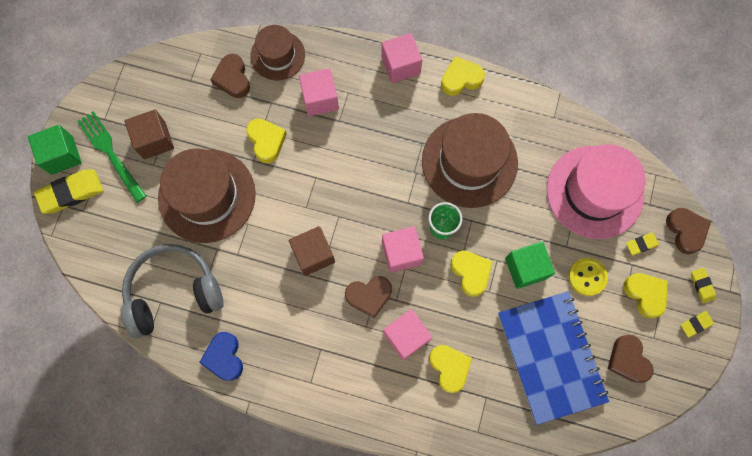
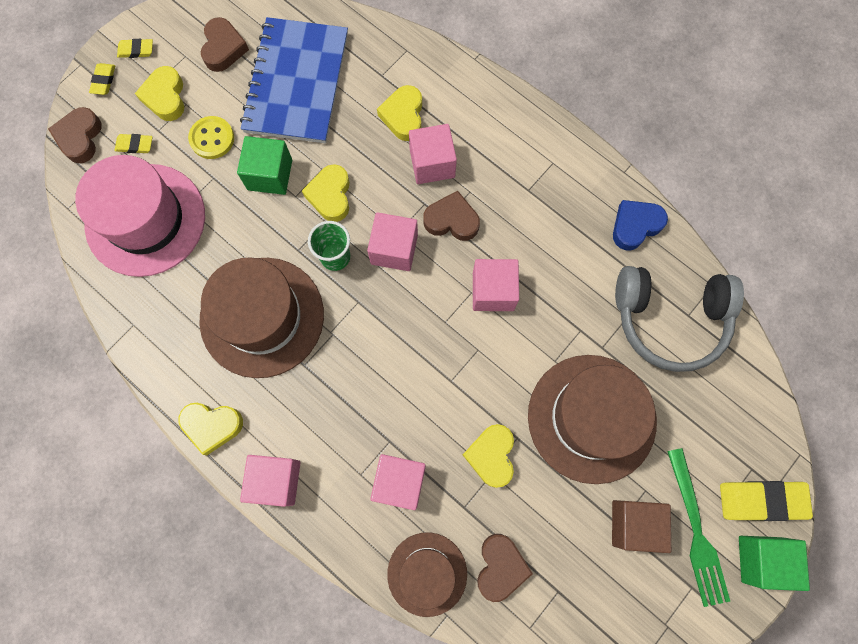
camera: 155 degrees left, 0 degrees up
(224, 357) = (635, 226): blue heart -> blue heart turned 135 degrees counterclockwise
(313, 254) = (493, 291): brown cube -> pink cube

